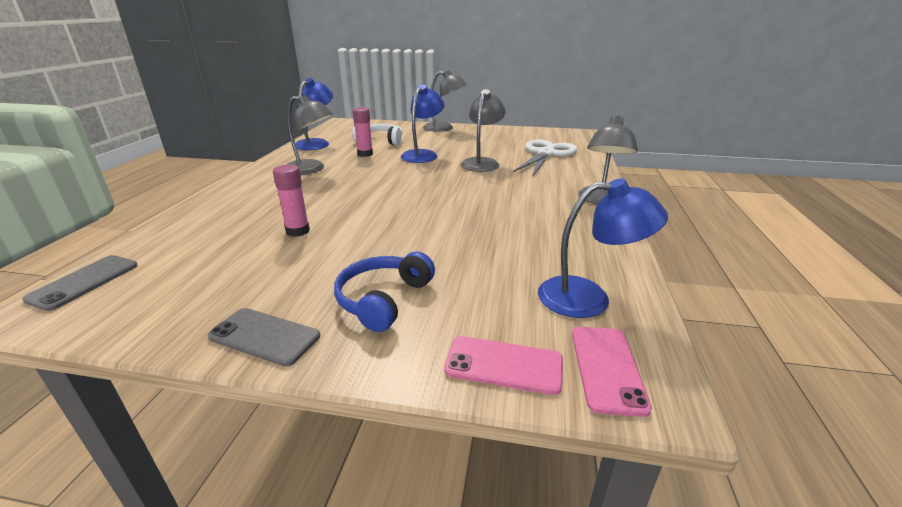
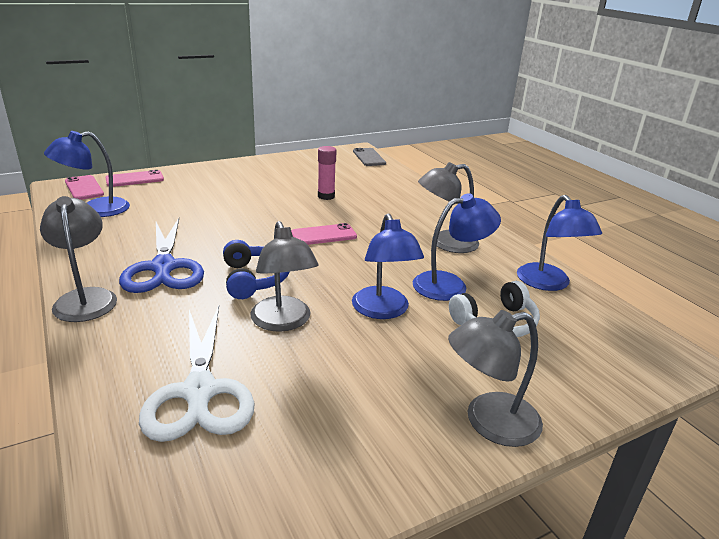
camera: 140 degrees right, 0 degrees up
(264, 336) = (250, 164): grey phone -> none
(365, 154) = (450, 284): pink glue stick -> blue lamp
(379, 196) = (323, 235): none -> pink phone
(383, 299) = (216, 183): blue headphones -> blue headphones (254, 279)
(534, 205) = (163, 268): none -> blue scissors

